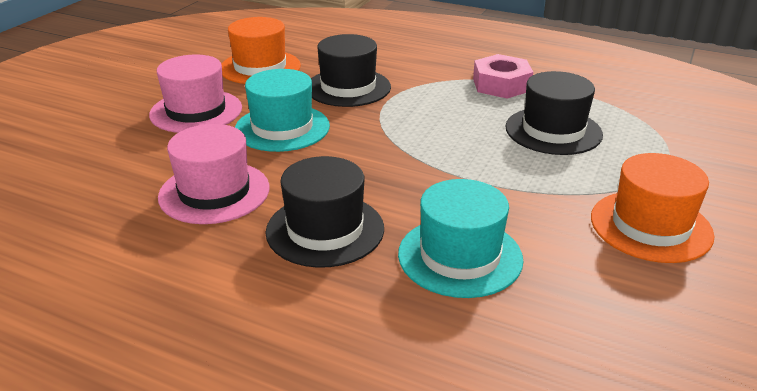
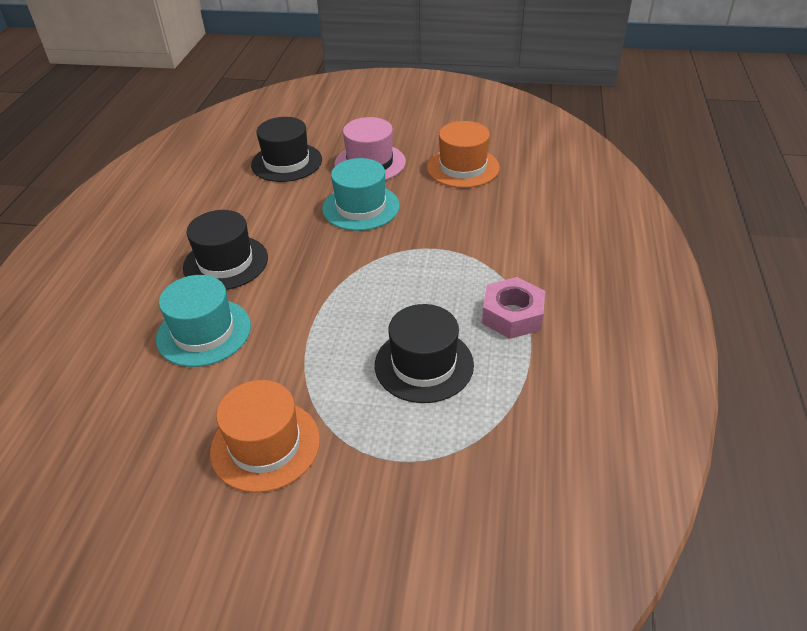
camera: 75 degrees right, 10 degrees up
(214, 192) = (261, 205): pink hat -> none
(348, 87) = (450, 221): black hat -> black hat (286, 162)

